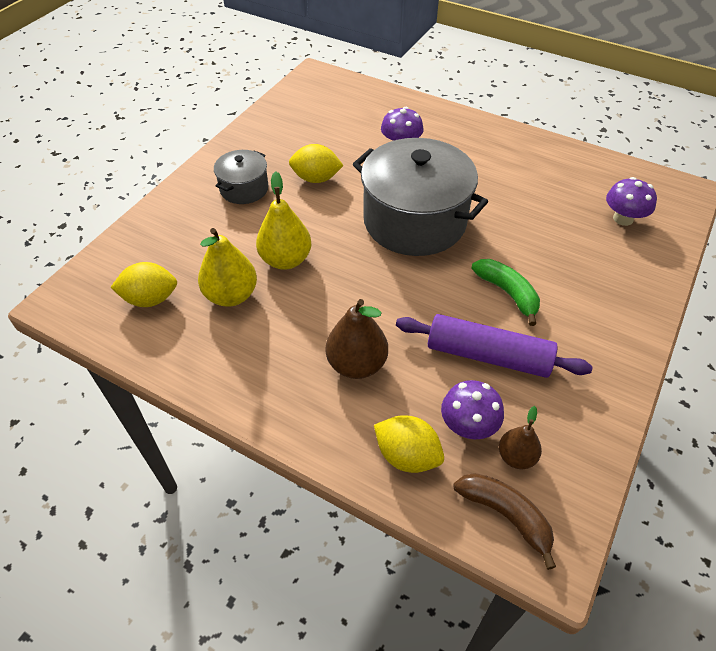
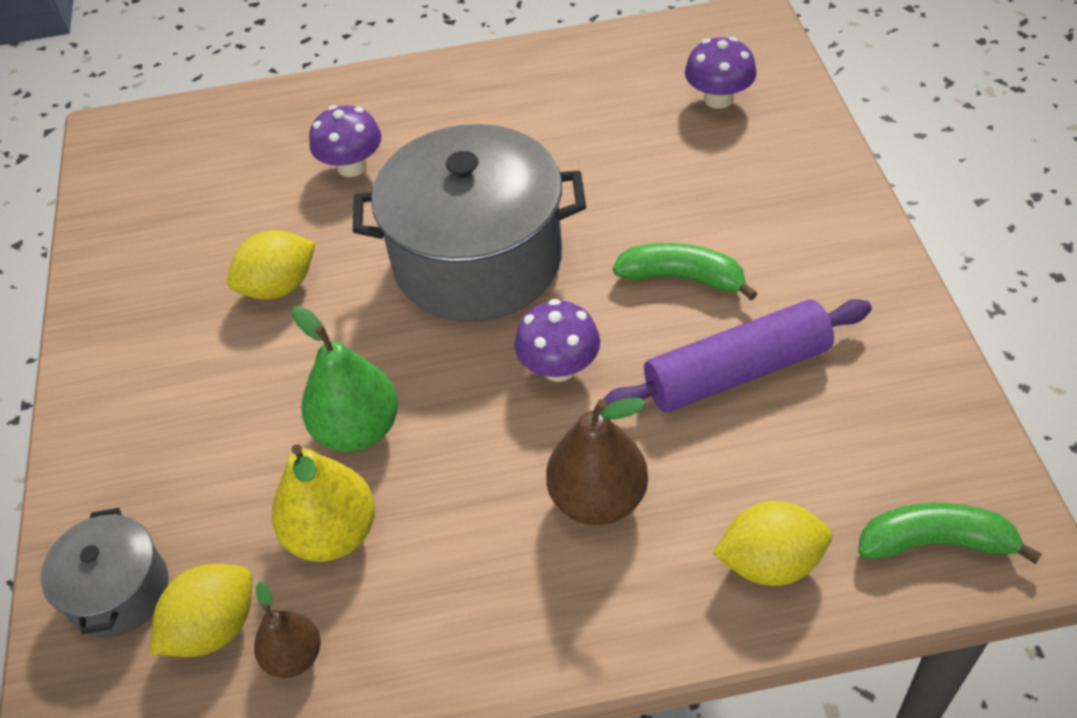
camera: 35 degrees left, 0 degrees up
(244, 189) = (184, 370): grey pot -> grey pot (119, 591)
(286, 260) = (358, 429): yellow pear -> green pear
(468, 426) = (798, 473): purple mushroom -> purple mushroom (559, 367)
(506, 515) = (936, 543): brown banana -> green banana
(516, 457) = (882, 468): brown pear -> brown pear (294, 656)

